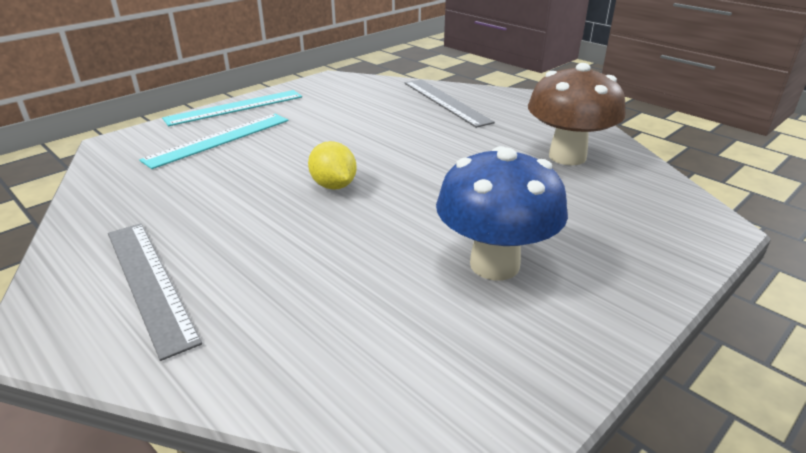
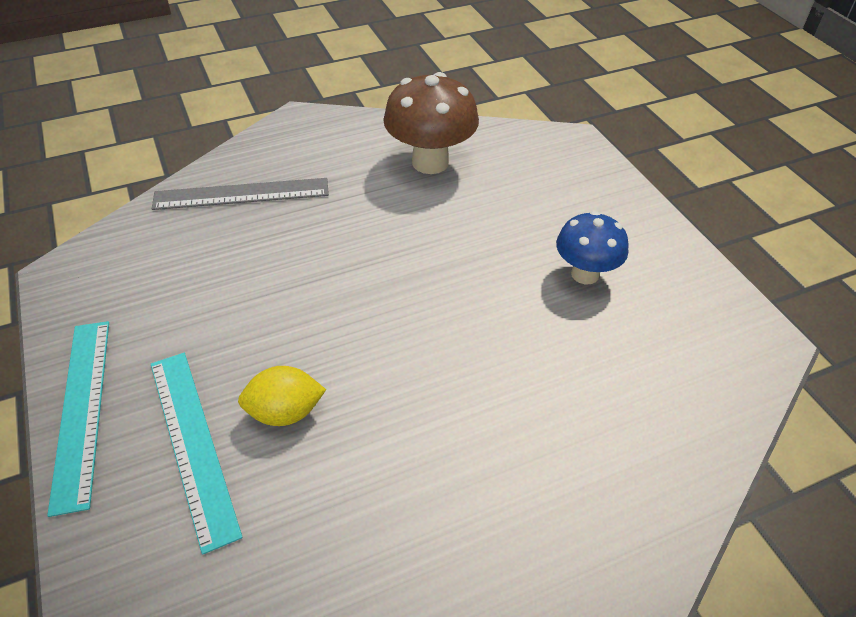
camera: 70 degrees left, 15 degrees up
(149, 283) = (532, 545): grey ruler -> none
(333, 186) = (397, 346): yellow lemon -> yellow lemon (285, 412)
(494, 265) = (585, 274): blue mushroom -> blue mushroom, size x0.65

